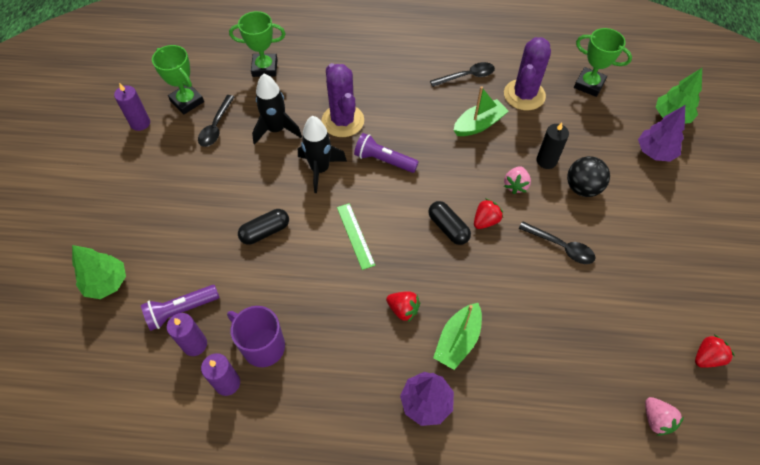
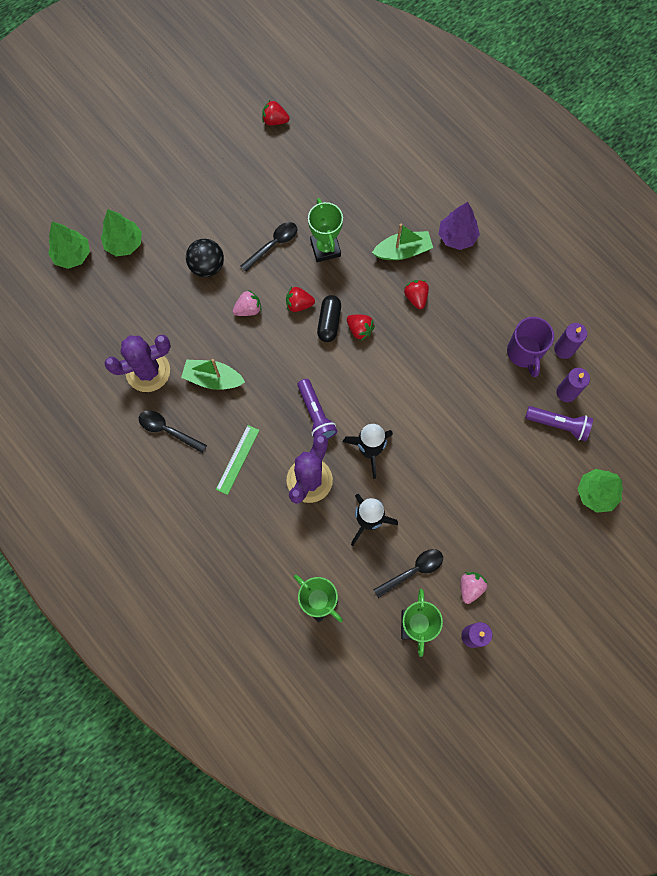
camera: 135 degrees left, 15 degrees up
(265, 232) = (455, 434): black capsule -> none
(355, 235) = (396, 374): green ruler -> green ruler (238, 459)
(419, 243) = (359, 330): none -> red strawberry
(546, 161) = (204, 306): black candle -> none
(561, 247) = (273, 245): black spoon -> black spoon turned 60 degrees clockwise
(589, 84) = (89, 333): green trophy -> green trophy (325, 248)
(654, 152) = (124, 243): purple tree -> green tree
(656, 419) = (343, 122): pink strawberry -> pink strawberry (470, 587)

